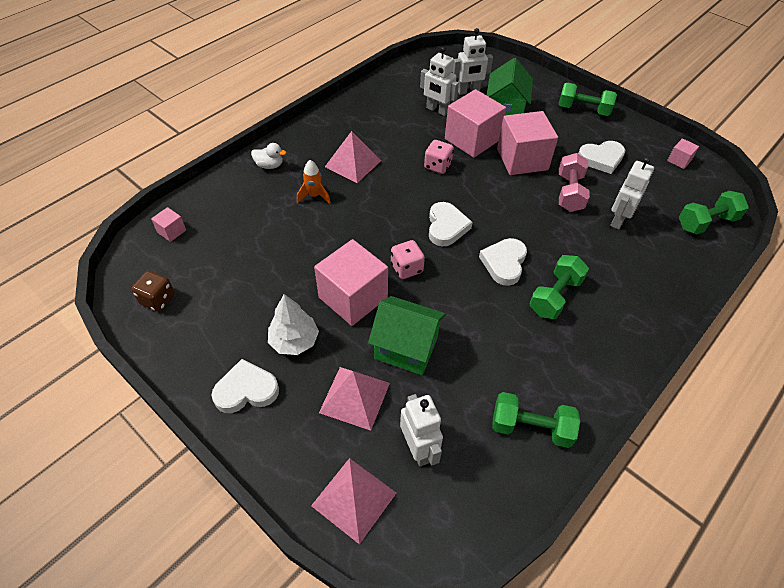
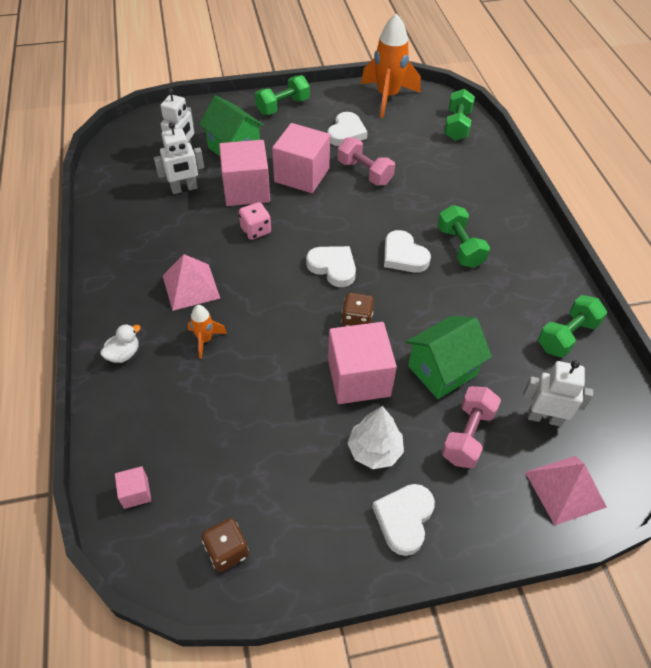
camera: 55 degrees left, 0 degrees up
(354, 397) = (467, 435): pink pyramid -> pink dumbbell
(406, 268) = (357, 321): pink dice -> brown dice
(618, 219) = (415, 165): white robot -> none
(679, 160) = (387, 97): pink cube -> orange rocket

